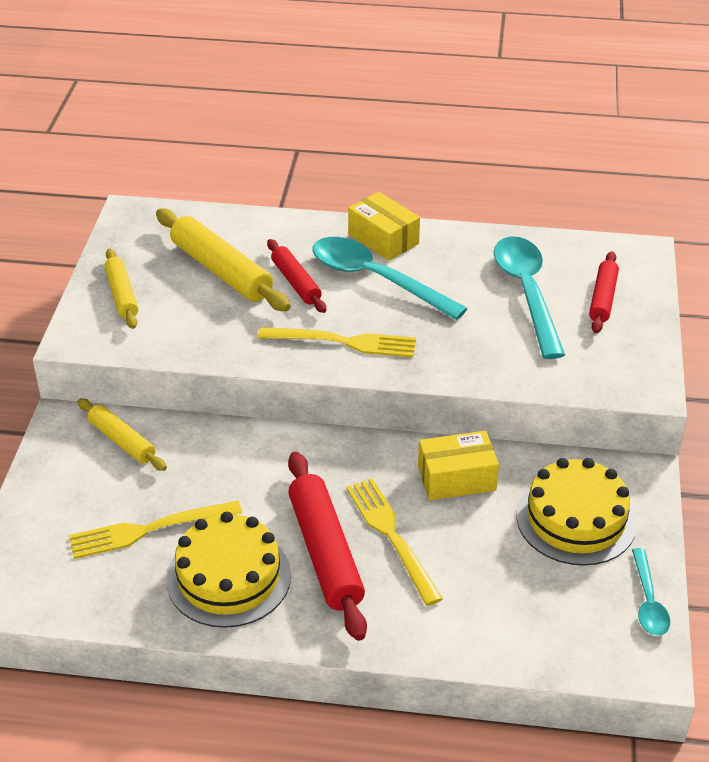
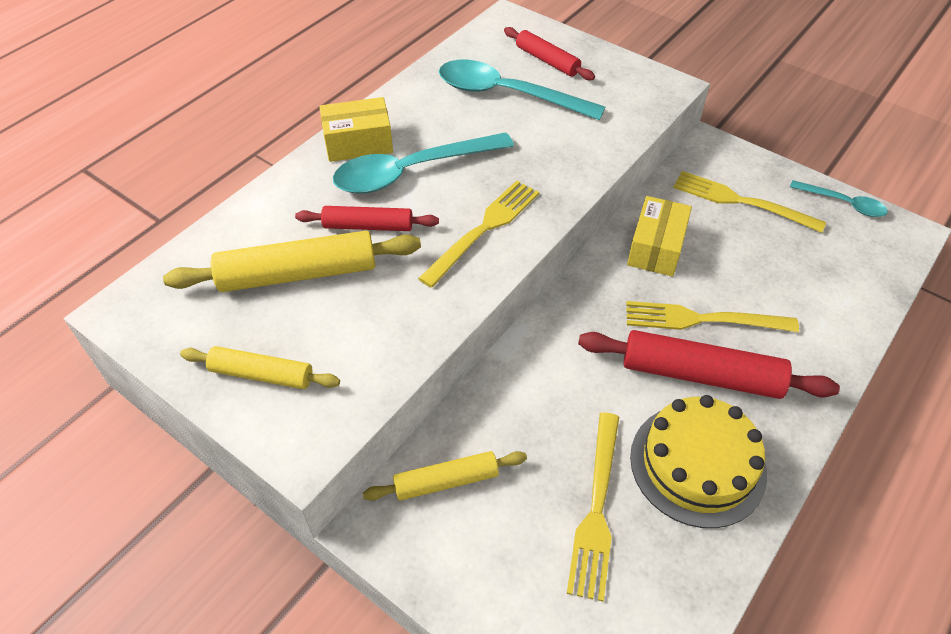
camera: 60 degrees left, 10 degrees up
(576, 519) = (740, 201): yellow cake -> yellow fork

